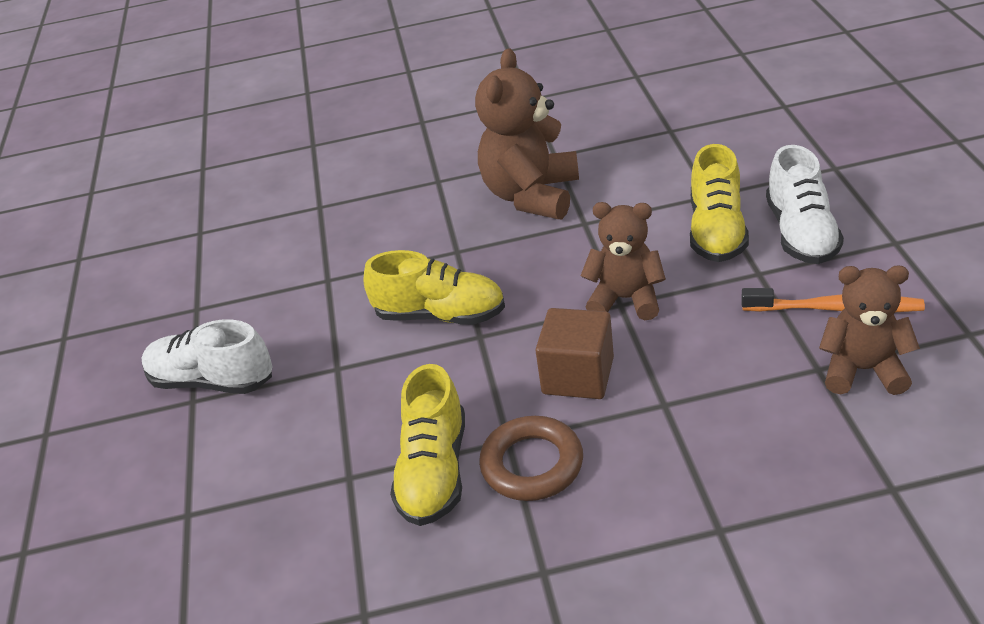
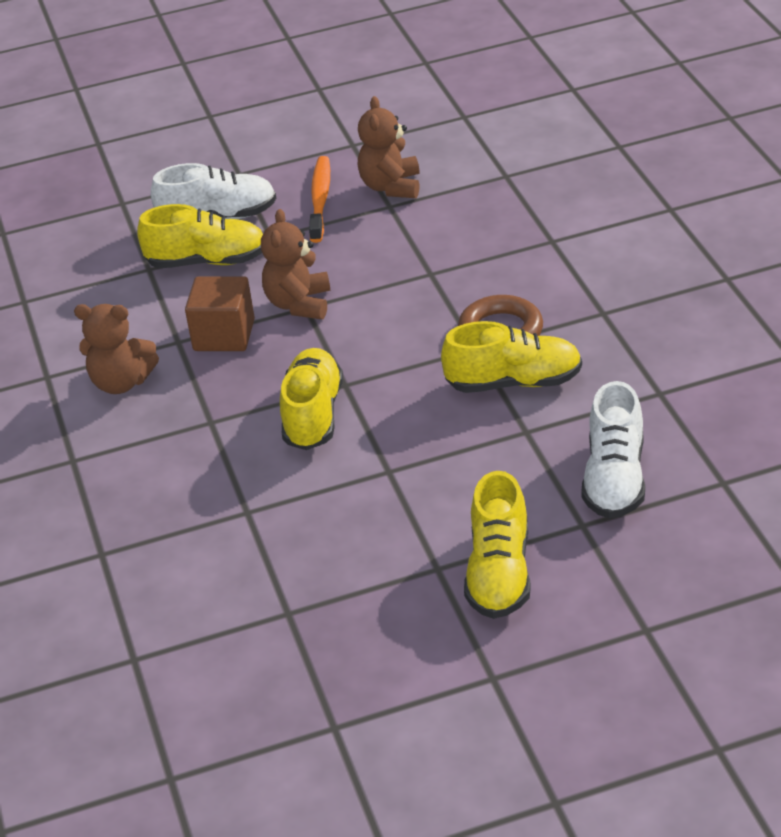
camera: 100 degrees left, 0 degrees up
(159, 444) = (499, 573): none -> yellow shoe
(212, 381) = (408, 560): white shoe -> white shoe (614, 479)
(532, 196) = (121, 382): brown teddy bear -> brown teddy bear, size x0.66
(578, 376) = (398, 320): brown cube -> brown cube (224, 335)

